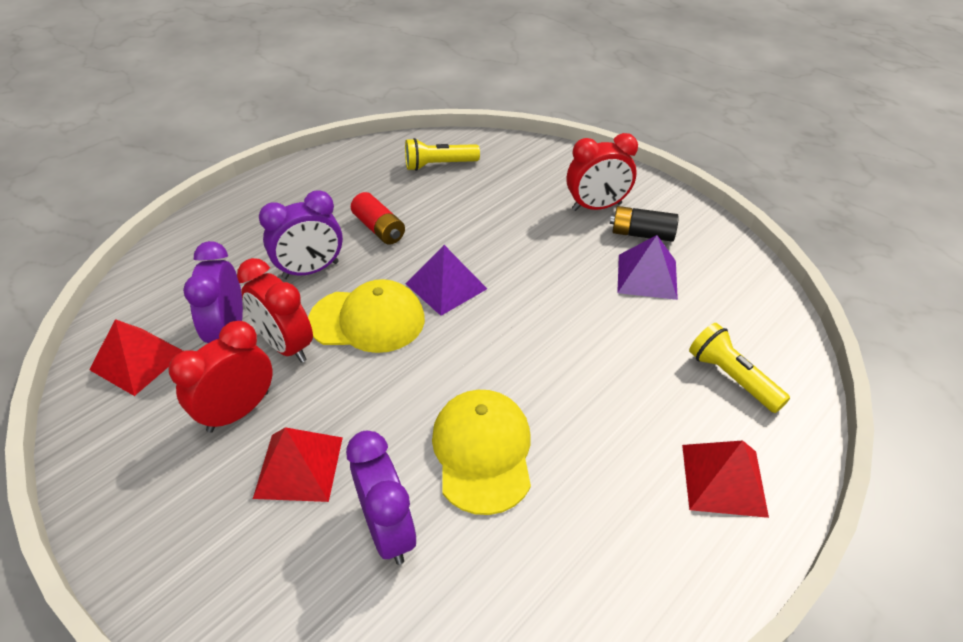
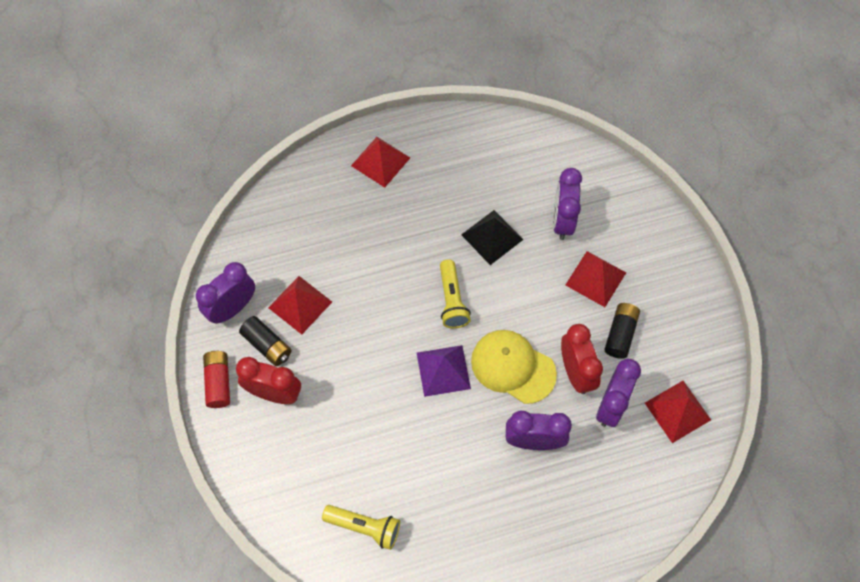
camera: 150 degrees left, 20 degrees up
(238, 411) = (620, 334): red clock -> black battery
(379, 228) = (461, 463): red battery -> red battery (218, 382)
(482, 452) = (492, 237): yellow cap -> black pyramid
(647, 276) = (300, 304): purple pyramid -> red pyramid
(707, 246) = (232, 308): none -> purple clock
(731, 377) = (321, 208): yellow flashlight -> yellow flashlight (452, 300)

